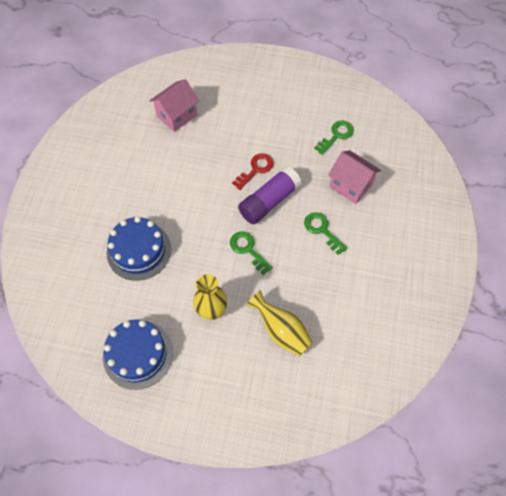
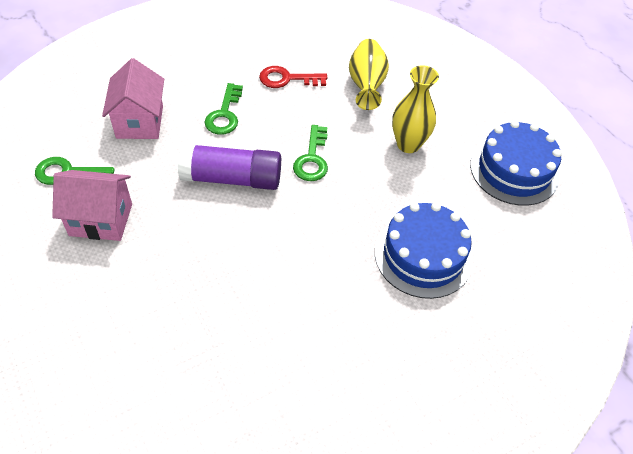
camera: 135 degrees left, 10 degrees down
(177, 115) = (183, 383): pink house -> pink house (101, 220)
(256, 169) = (196, 220): red key -> red key (287, 79)

